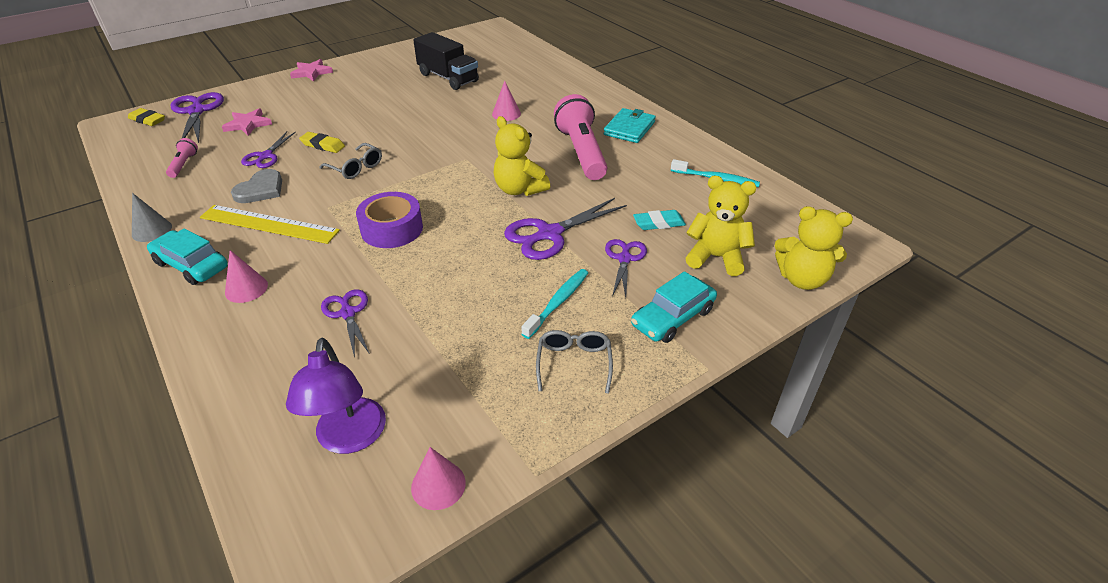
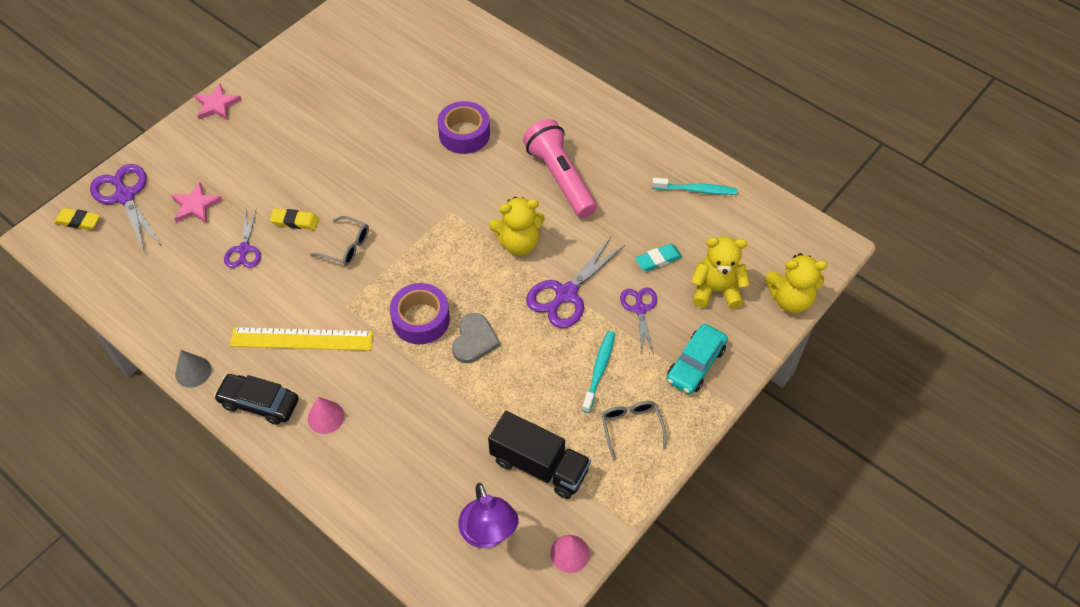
camera: 15 degrees left, 15 degrees up
(184, 164) = (165, 279): pink flashlight -> none
(191, 265) = (259, 403): turquoise car -> black car
(260, 189) = (267, 296): grey heart -> grey heart (474, 340)
(348, 313) = (429, 422): purple scissors -> none
(448, 78) = (377, 85): black truck -> black truck (539, 465)
(506, 114) = (464, 134): pink cone -> purple tape
(519, 189) = (518, 243): yellow teddy bear -> yellow teddy bear turned 45 degrees counterclockwise
(629, 128) = (596, 132): turquoise wallet -> none

